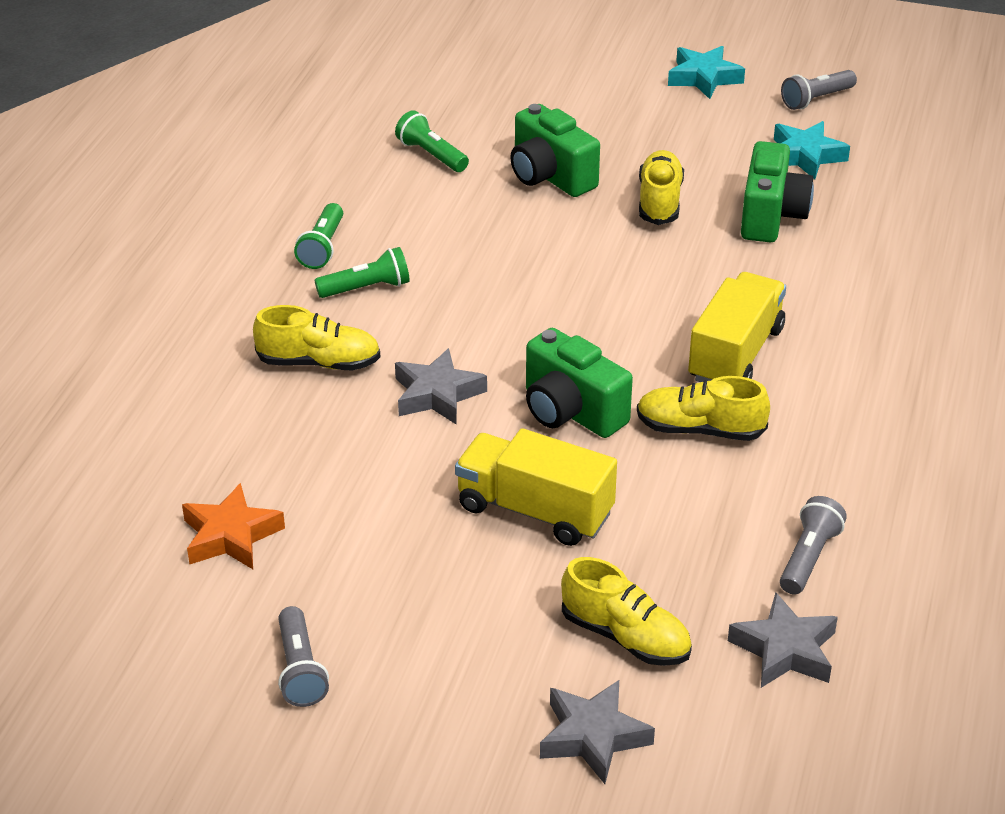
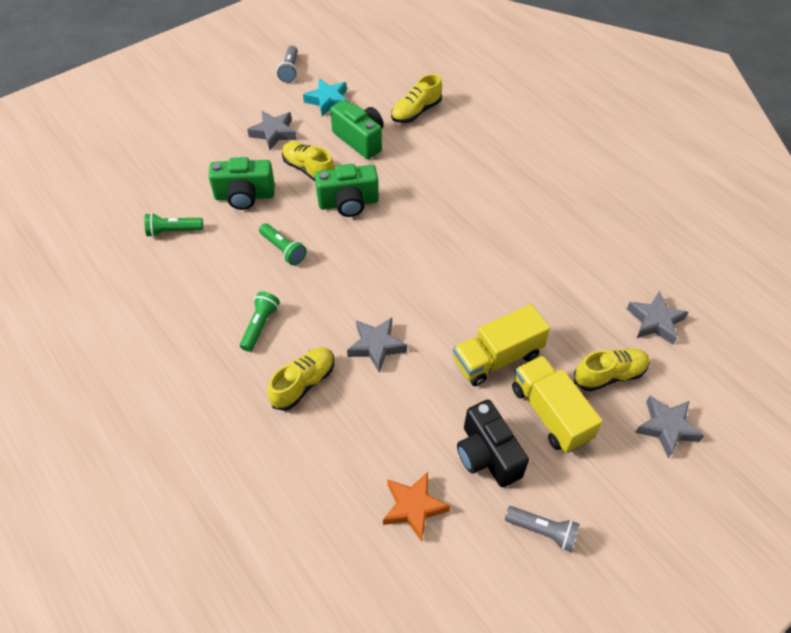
camera: 55 degrees left, 15 degrees up
(322, 247) = (204, 325): green flashlight -> green flashlight (283, 250)
(367, 568) = (487, 455): none -> black camera
(571, 412) = (436, 300): green camera -> green camera (348, 203)
(685, 144) = (274, 133): none -> grey star
(700, 429) = (489, 260): yellow shoe -> yellow shoe (416, 111)
(703, 78) = (229, 94): turquoise star -> none
(735, 354) = (447, 214): yellow truck -> yellow truck (550, 413)
(808, 557) = (603, 276): grey flashlight -> none

